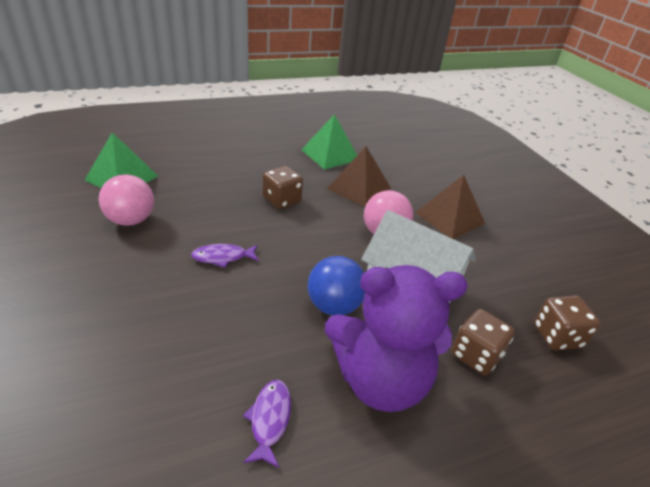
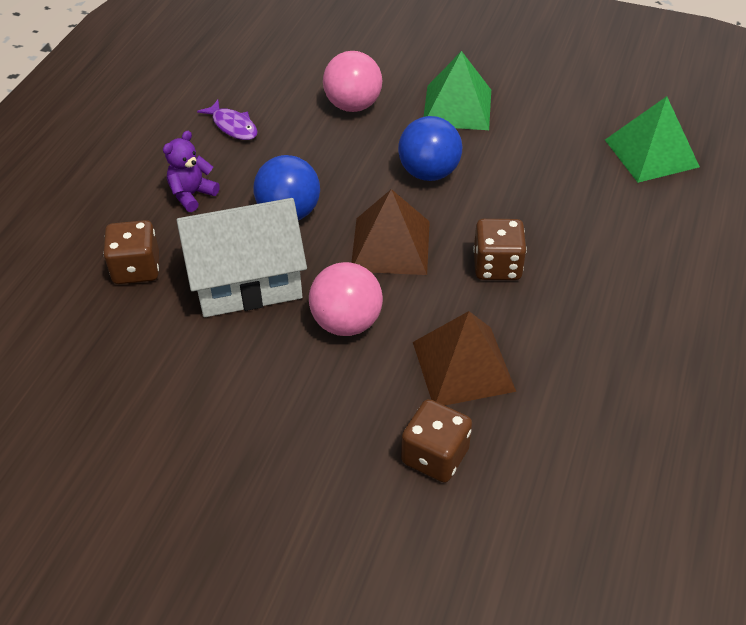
camera: 135 degrees right, 10 degrees up
(131, 220) = (548, 135): pink ball -> pink ball (353, 105)
(223, 257) = (429, 173): purple fish -> blue ball
(330, 154) = (589, 394): green pyramid -> green pyramid (457, 107)
(380, 380) = (192, 195): purple teddy bear -> purple teddy bear, size x0.44
(449, 218) = (309, 423): brown pyramid -> brown pyramid (391, 246)
(557, 336) = (73, 350): brown dice -> brown dice (435, 456)

